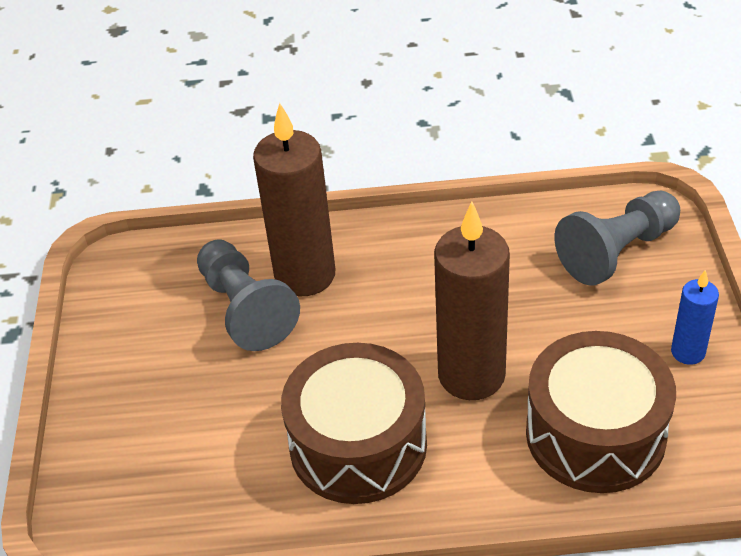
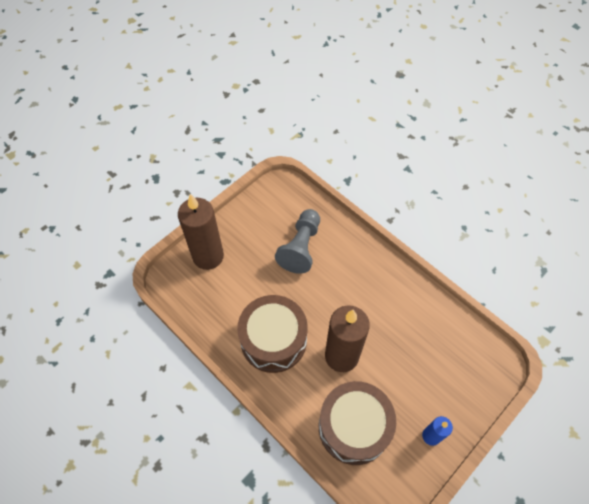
camera: 45 degrees right, 15 degrees up
(305, 275) = (336, 254): brown candle -> brown candle (208, 256)
(617, 252) = (462, 365): grey pawn -> none

